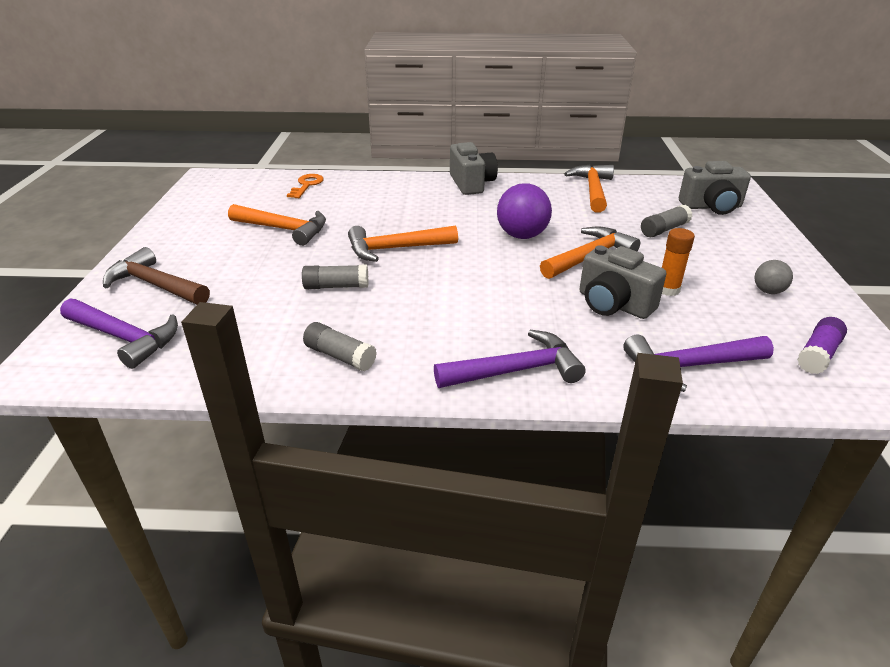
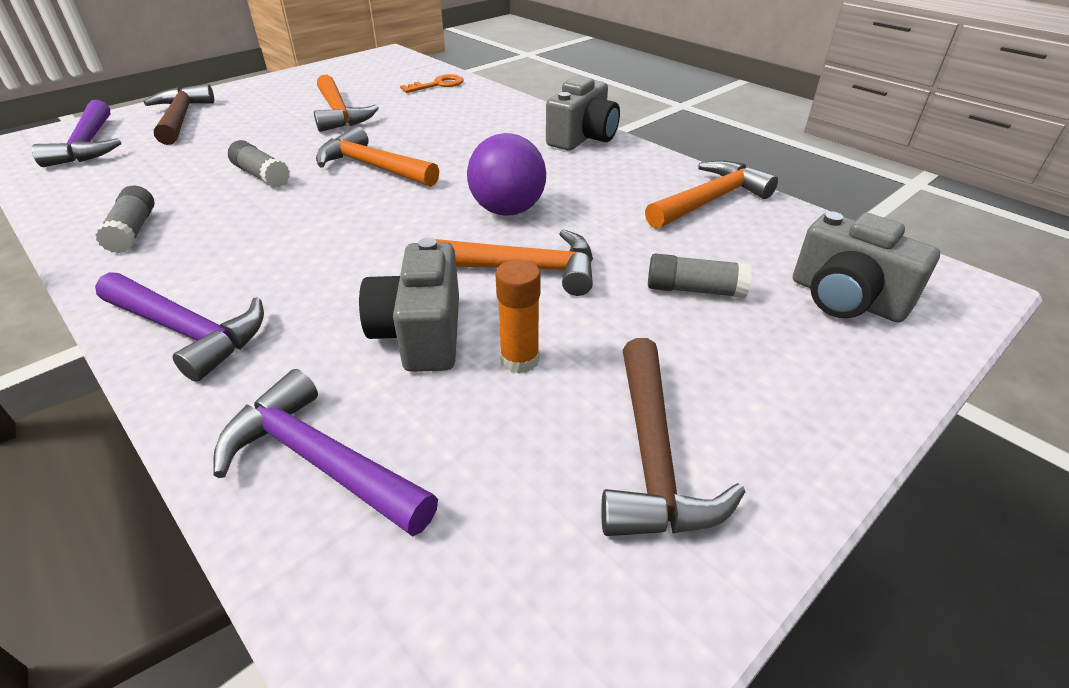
camera: 45 degrees right, 5 degrees up
(768, 291) = (653, 458): grey ball -> brown hammer
(818, 355) = (503, 599): purple glue stick -> none

